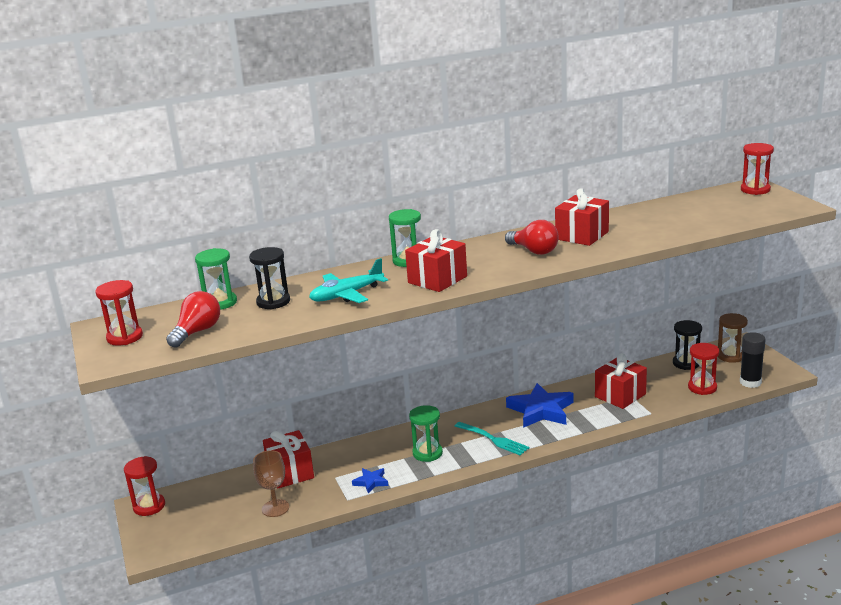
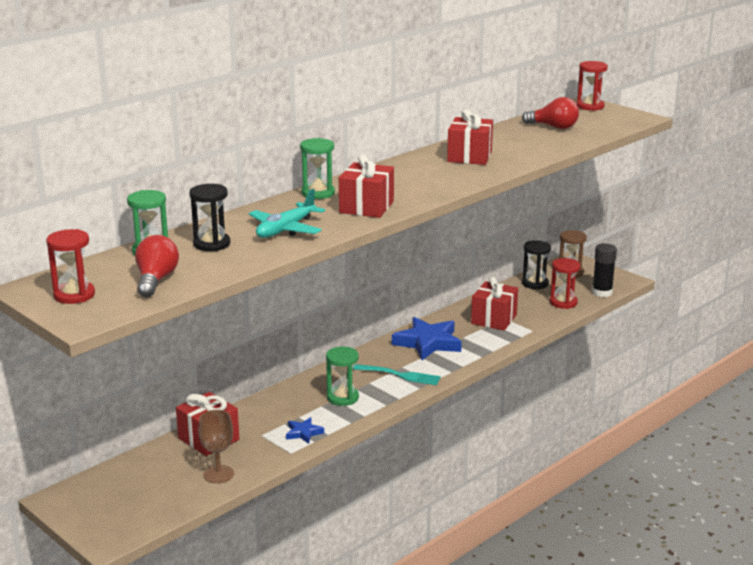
camera: 25 degrees left, 0 degrees up
(149, 506) = (69, 498): red hourglass -> none
(534, 251) = (437, 173): red light bulb -> red light bulb (553, 127)

